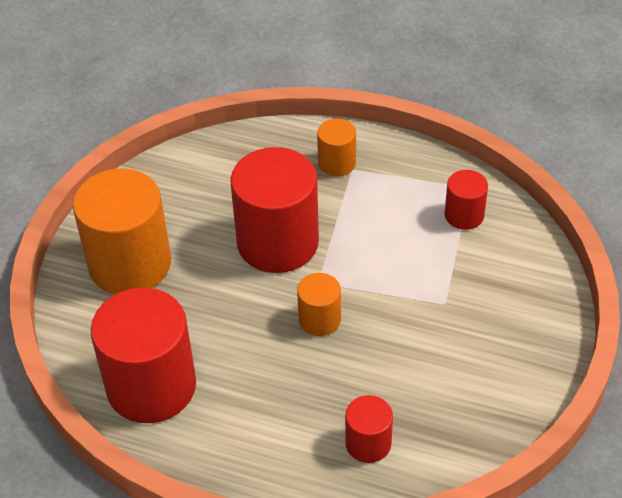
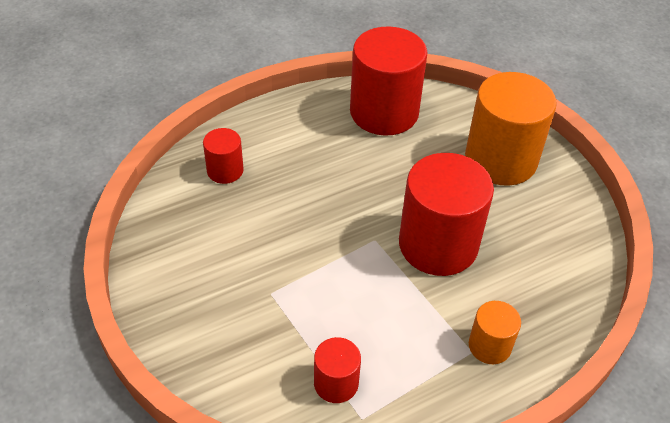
camera: 130 degrees right, 0 degrees up
(319, 319) = (341, 216): orange cylinder -> none

